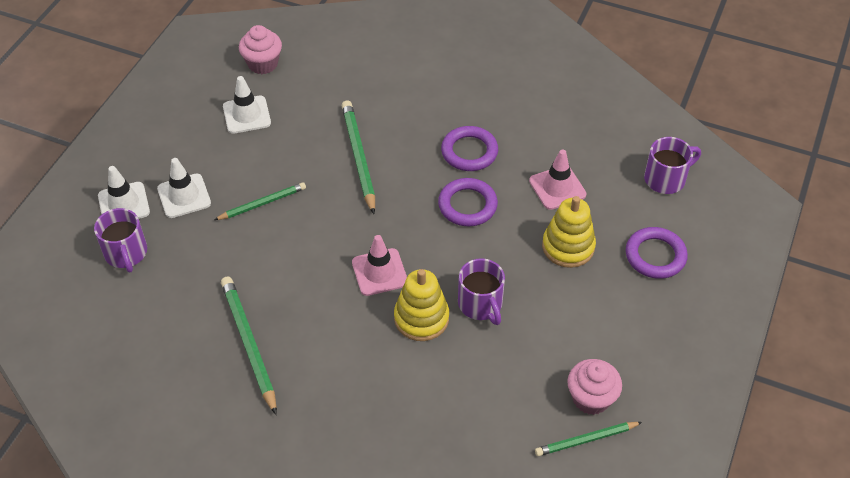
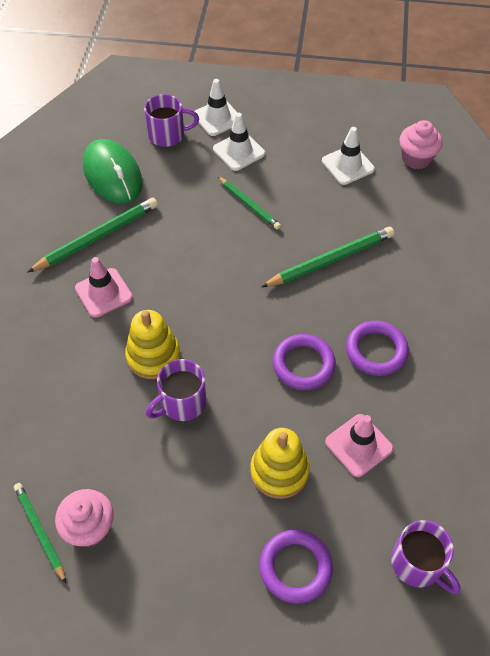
camera: 75 degrees right, 5 degrees up
(126, 253) = (168, 135): purple mug -> purple mug turned 150 degrees counterclockwise
(162, 316) = (113, 175): none -> green mouse
(379, 272) = (197, 310): pink traffic cone -> pink traffic cone (103, 293)

